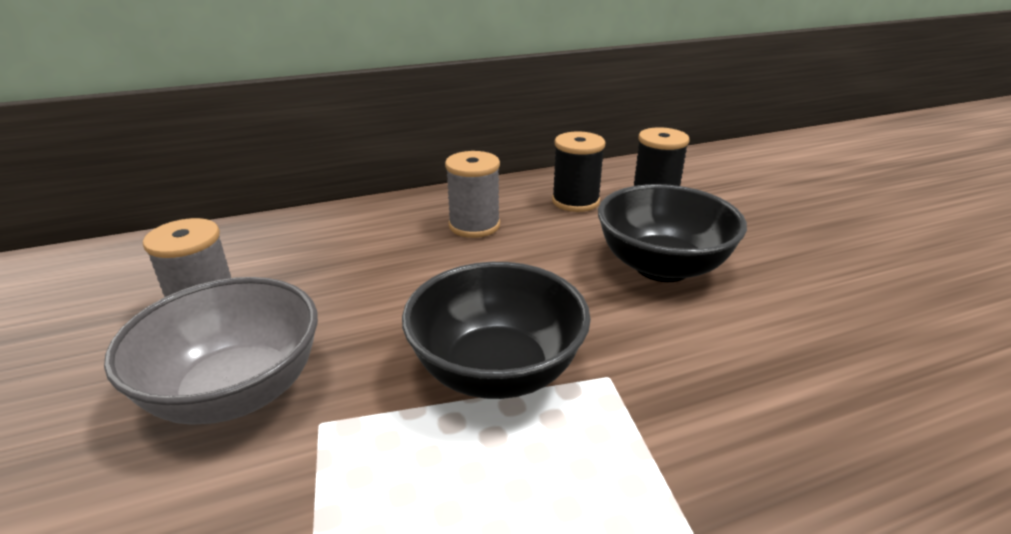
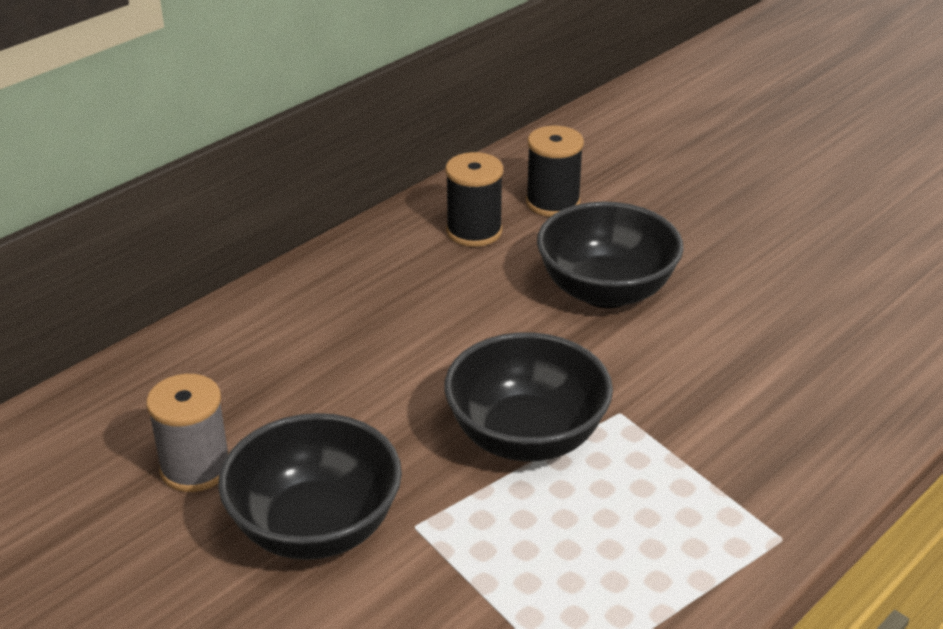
camera: 25 degrees left, 5 degrees up
(236, 392) = (315, 527): grey bowl -> black bowl
(474, 225) = (388, 292): grey spool -> none

